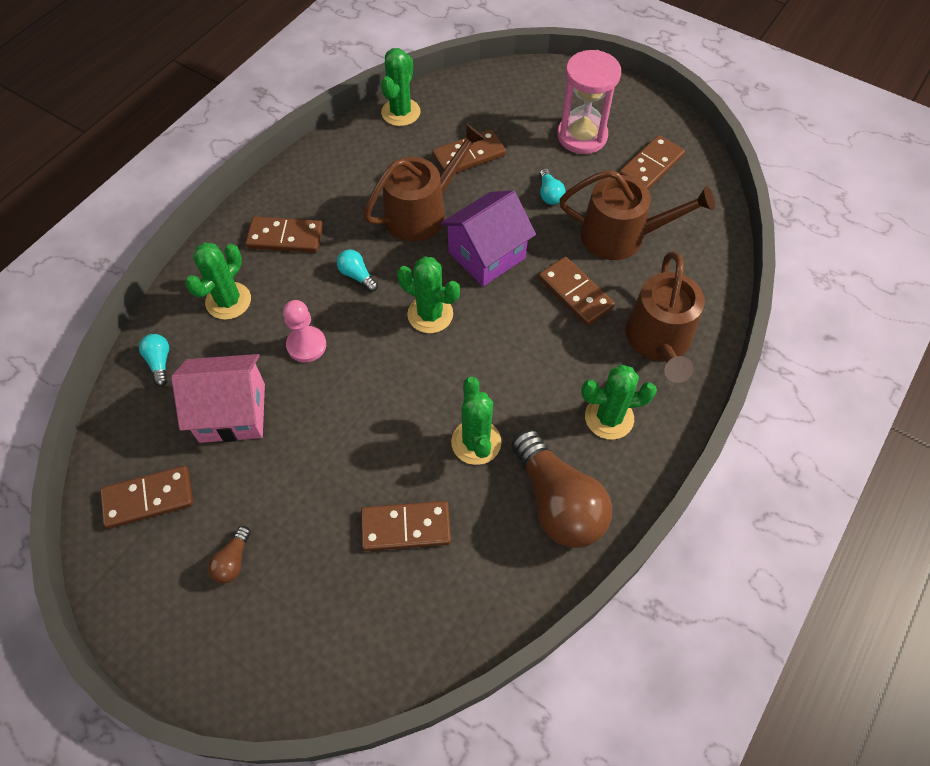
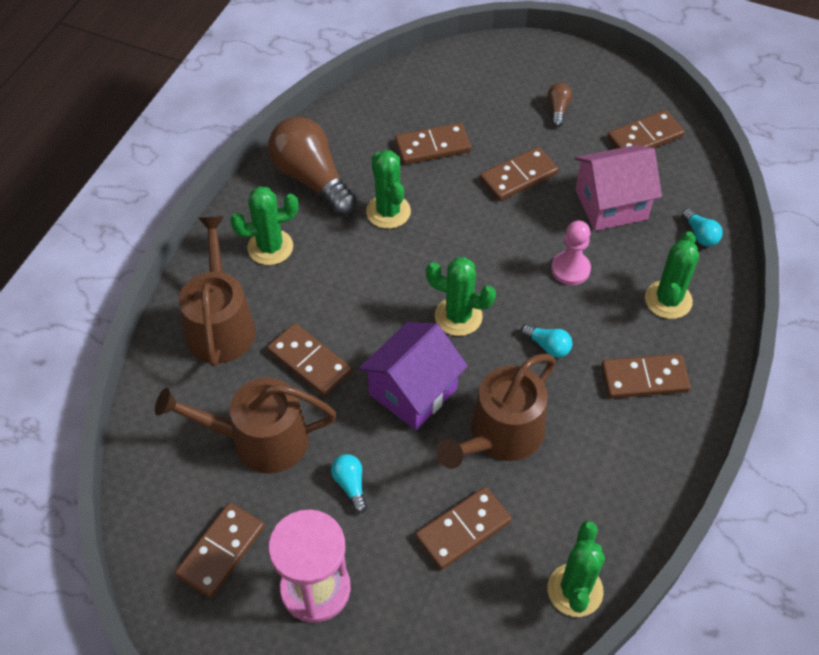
camera: 170 degrees right, 5 degrees down
(318, 466) = (518, 176): none -> brown domino

